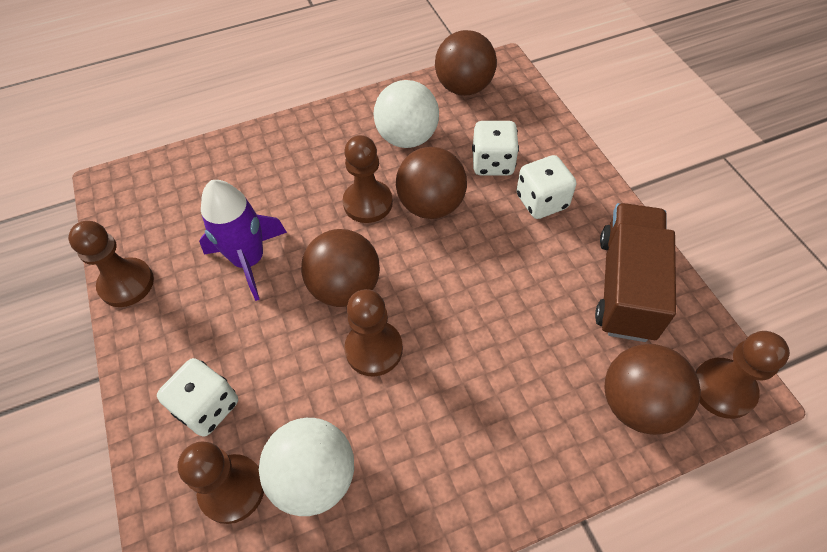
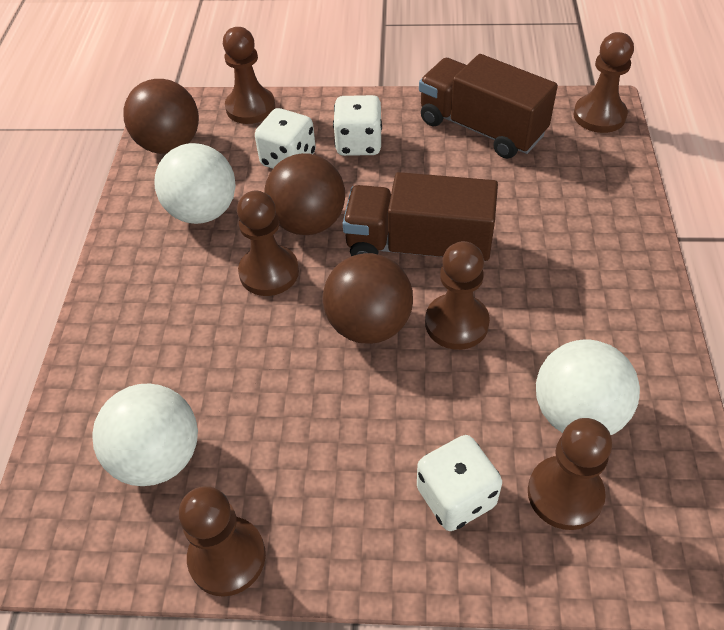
camera: 65 degrees left, 5 degrees down
(188, 214) = (158, 457): none -> white ball
(249, 260) = (277, 406): purple rocket -> none
(445, 291) = (418, 246): none -> brown truck
(537, 114) = (250, 107): none -> brown pawn
(638, 404) = (592, 165): brown ball -> none

